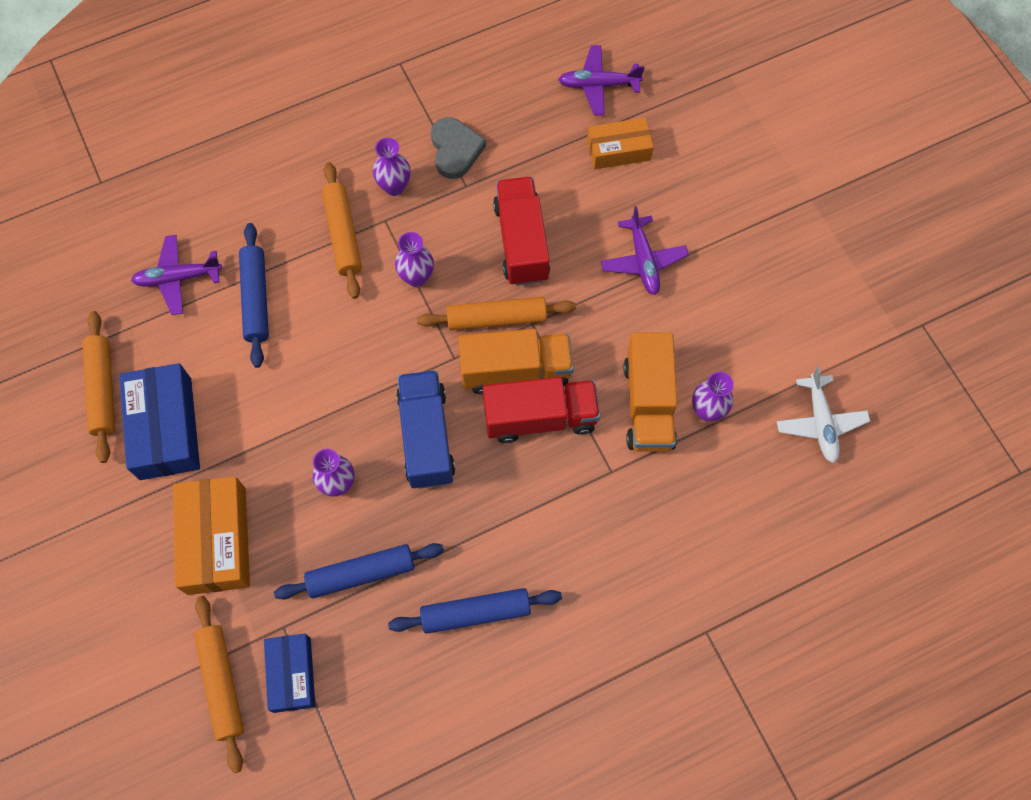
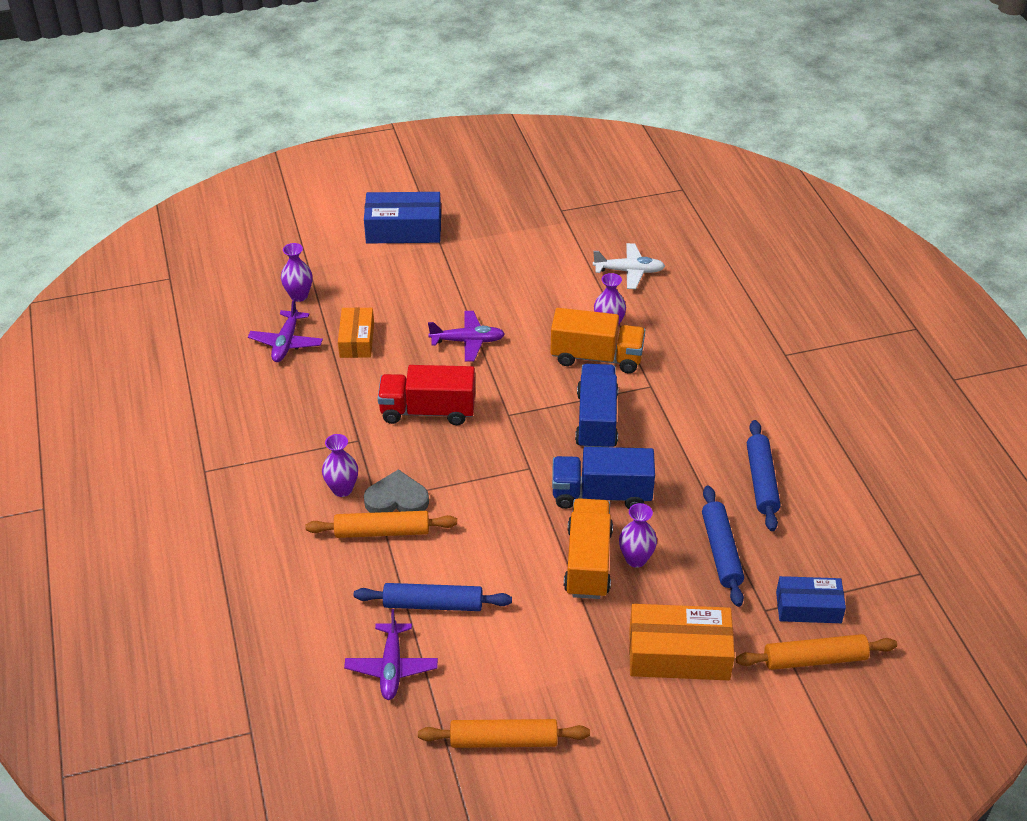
camera: 80 degrees left, 25 degrees down
(165, 428) = (557, 688): blue box -> blue box (403, 229)
(416, 277) = (443, 484): purple vase -> purple vase (299, 296)
(455, 150) = (318, 443): grey heart -> grey heart (397, 499)
(496, 318) = (498, 436): orange rolling pin -> none
(515, 370) = (550, 430): orange truck -> orange truck (588, 562)
(540, 417) = (596, 421): red truck -> blue truck

